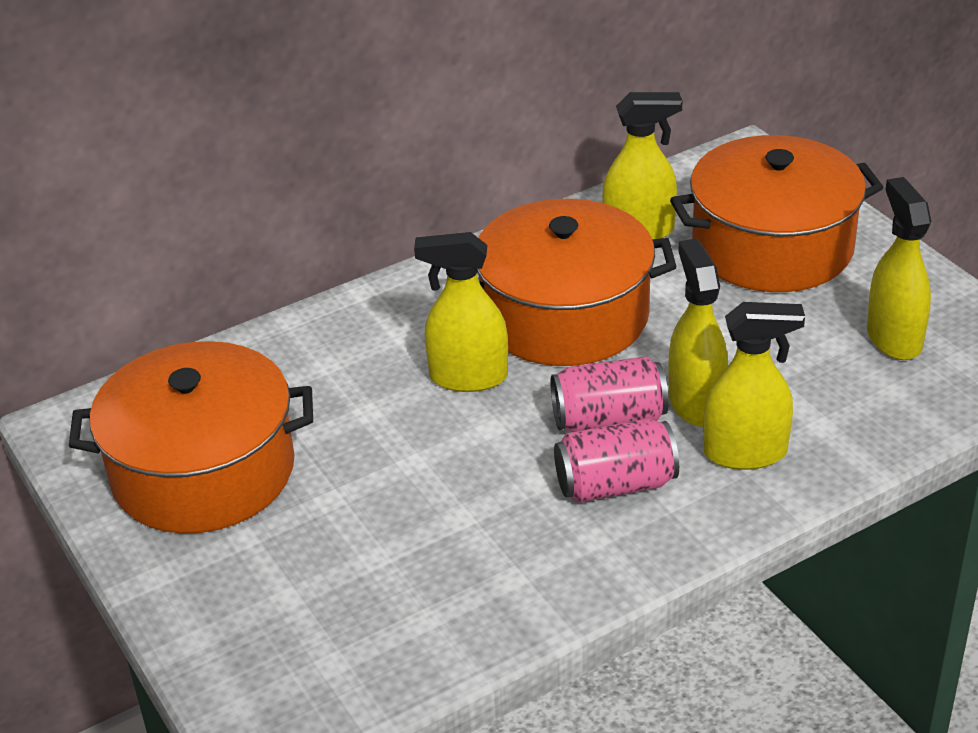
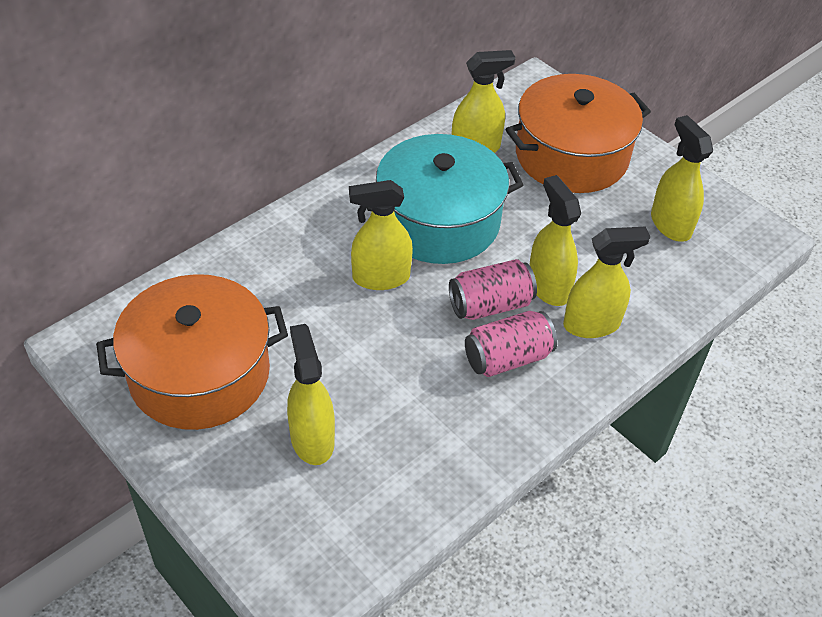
camera: 15 degrees left, 10 degrees up
(327, 558) = (312, 439): none -> yellow spray bottle
(565, 315) = (439, 221): orange pot -> turquoise pot

